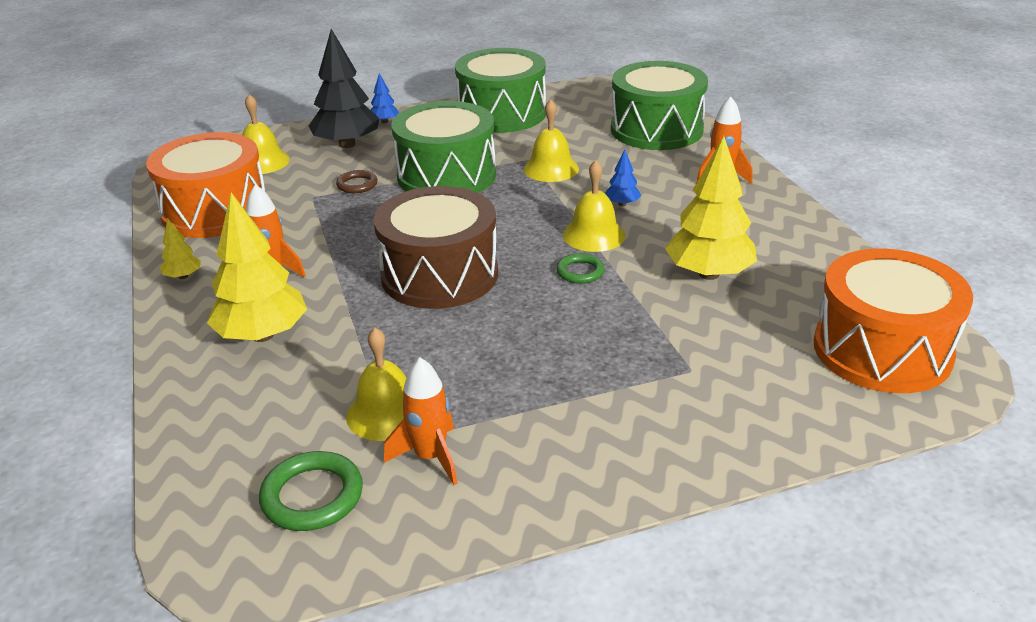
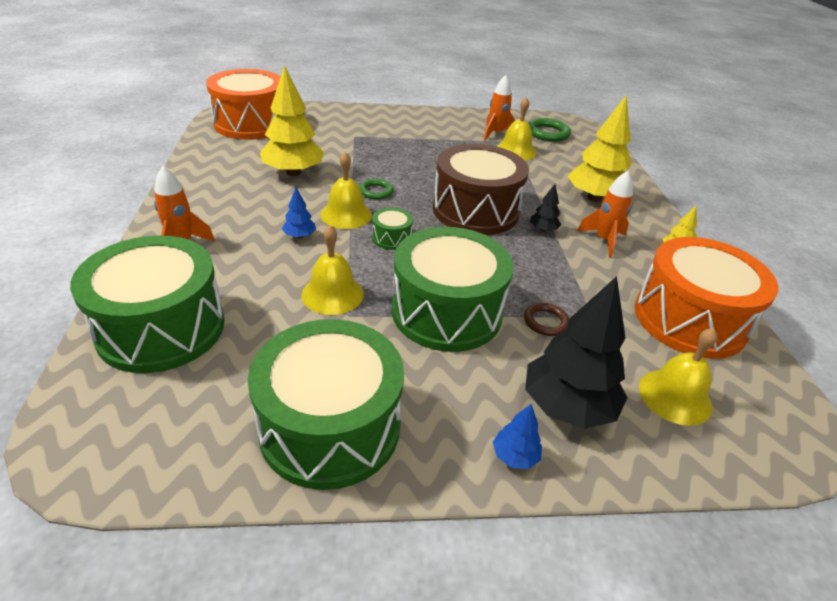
camera: 170 degrees left, 5 degrees up
(349, 268) = (543, 230): none -> black tree
(527, 221) = (391, 238): none -> green drum

